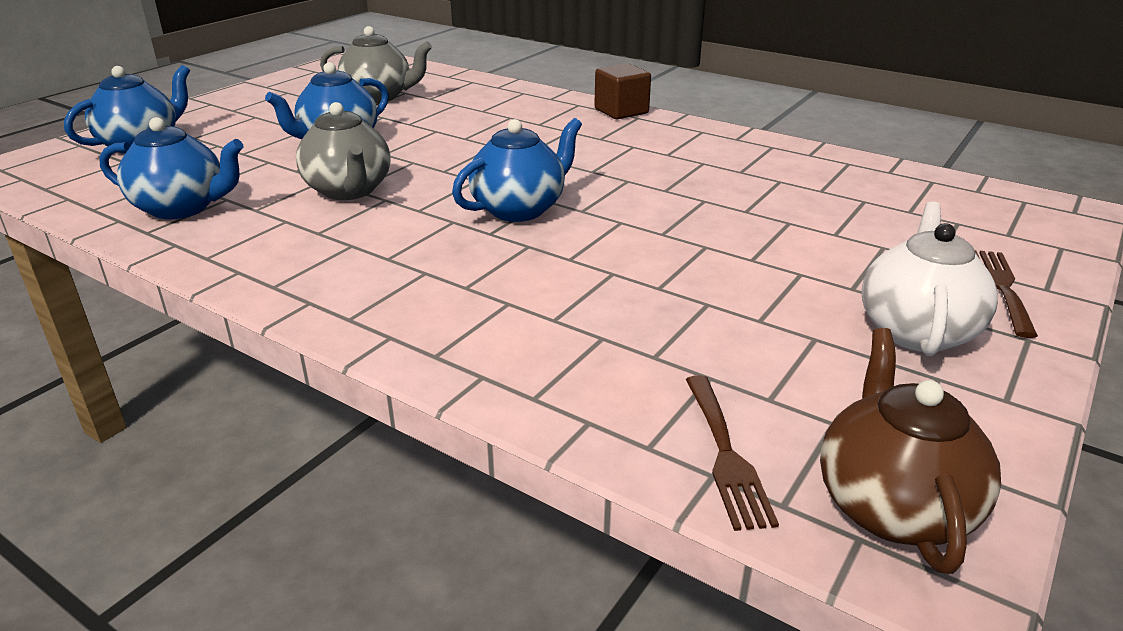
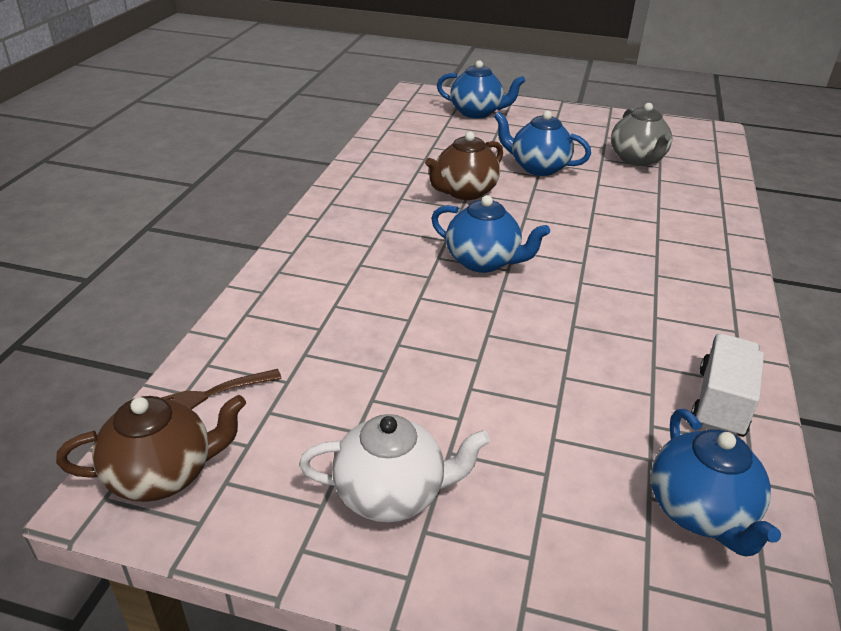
camera: 70 degrees right, 5 degrees up
(182, 208) = (404, 150): blue teapot -> blue teapot (700, 512)
(349, 191) = (464, 192): grey teapot -> brown teapot
(621, 111) = (736, 275): brown cube -> none
(796, 159) = (721, 403): none -> white truck
(1002, 287) = (505, 565): brown fork -> none

